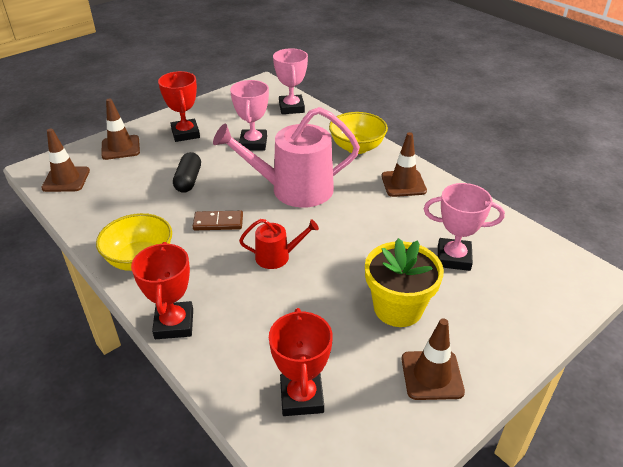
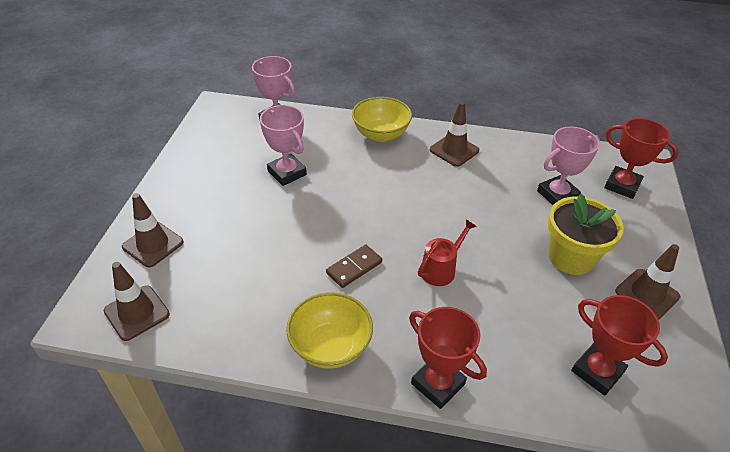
camera: 40 degrees left, 5 degrees up
(185, 133) = (205, 195): red trophy -> red trophy (622, 185)
(188, 180) = (273, 242): black capsule -> none
(294, 189) = (378, 200): pink watering can -> none

